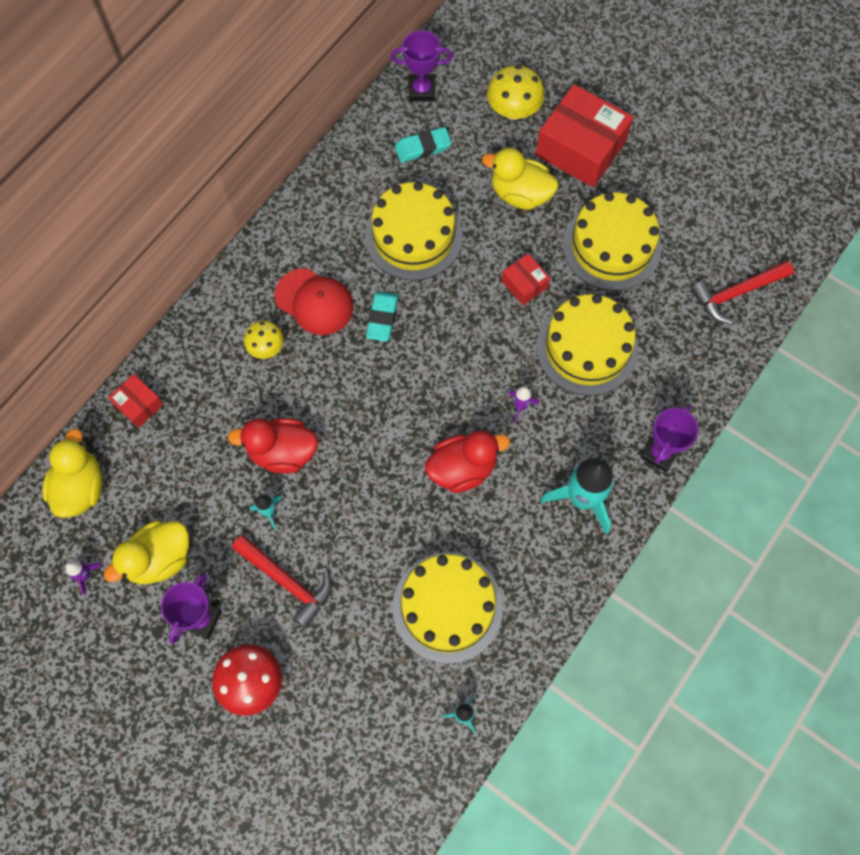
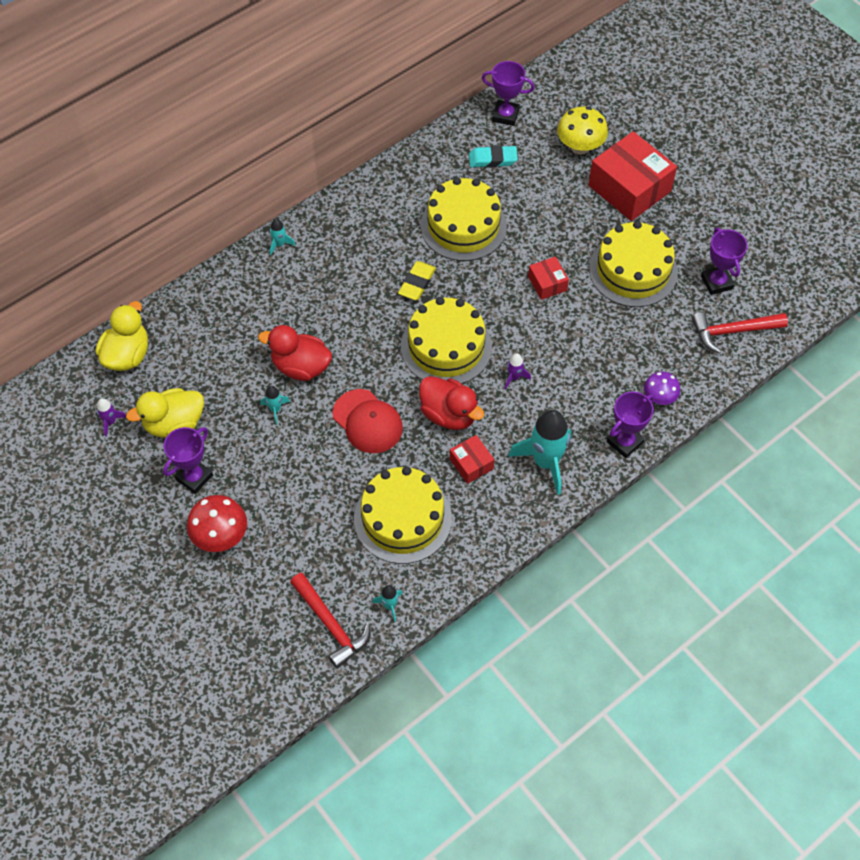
camera: 15 degrees right, 10 degrees down
(139, 404) = (194, 303): red box -> red box (471, 464)
(215, 307) = (280, 244): none -> turquoise rocket
(266, 347) = (312, 284): yellow mushroom -> none
(287, 581) = (273, 466): red hammer -> red hammer (331, 624)
(314, 302) = (363, 258): red cap -> red cap (367, 421)
(382, 318) = (417, 283): turquoise eraser -> yellow eraser
(462, 469) = (449, 414): red duck -> red duck turned 45 degrees clockwise
(520, 194) = (565, 213): yellow duck -> none
(587, 348) = (586, 345): yellow cake -> yellow cake (446, 347)
(681, 391) = (659, 397): none -> purple mushroom
(703, 239) = (716, 282): none -> purple trophy

